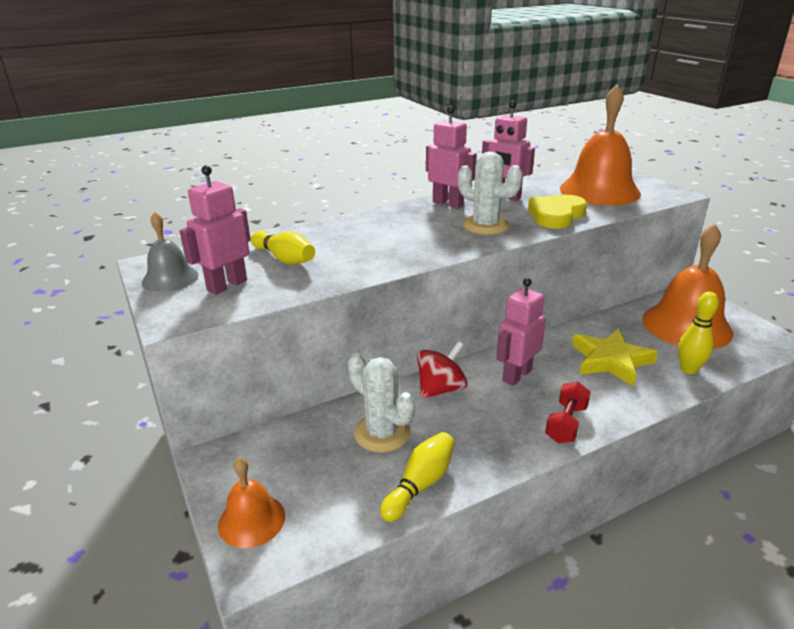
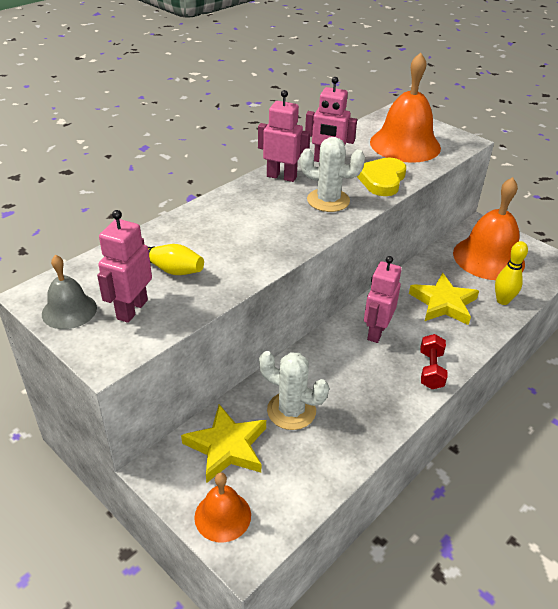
camera: 20 degrees left, 10 degrees up
(294, 453) = (227, 447): none -> yellow star
(420, 484) = (343, 450): yellow bowling pin -> none
(441, 389) = (321, 358): red spinning top -> none

